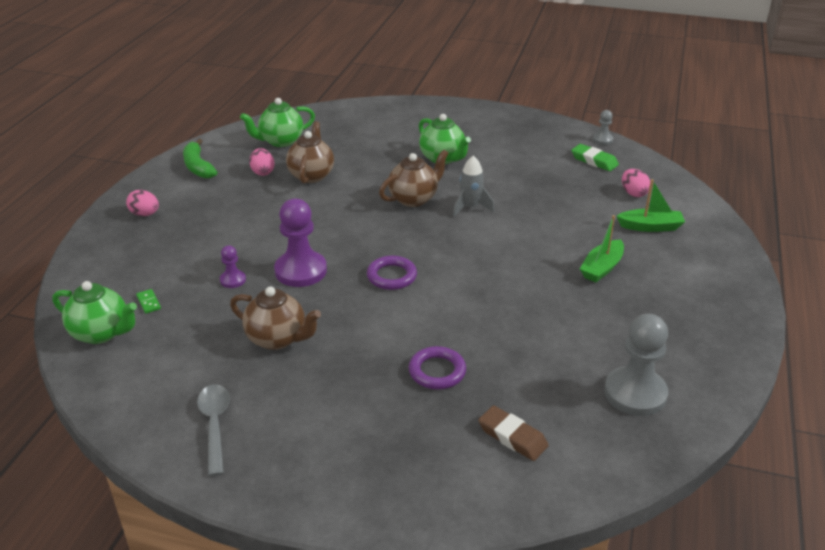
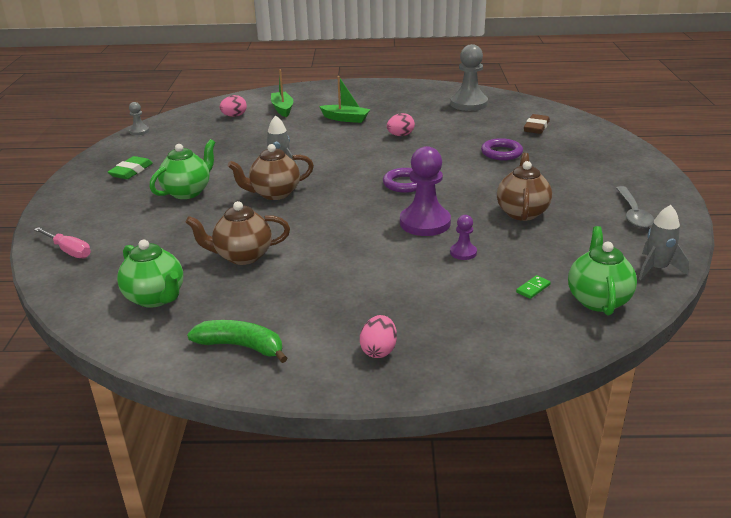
camera: 105 degrees left, 5 degrees down
(108, 392) = (656, 269): none -> grey rocket
(198, 167) = (241, 346): green banana -> green banana turned 120 degrees counterclockwise
(215, 425) = (633, 213): grey spoon -> grey spoon turned 60 degrees counterclockwise
(262, 172) = (243, 290): pink egg -> pink egg (400, 135)
(370, 112) = (69, 251): none -> pink screwdriver
(414, 199) = (274, 194): brown teapot -> brown teapot turned 60 degrees counterclockwise
(594, 161) = (181, 131): green eraser -> green eraser (131, 171)

